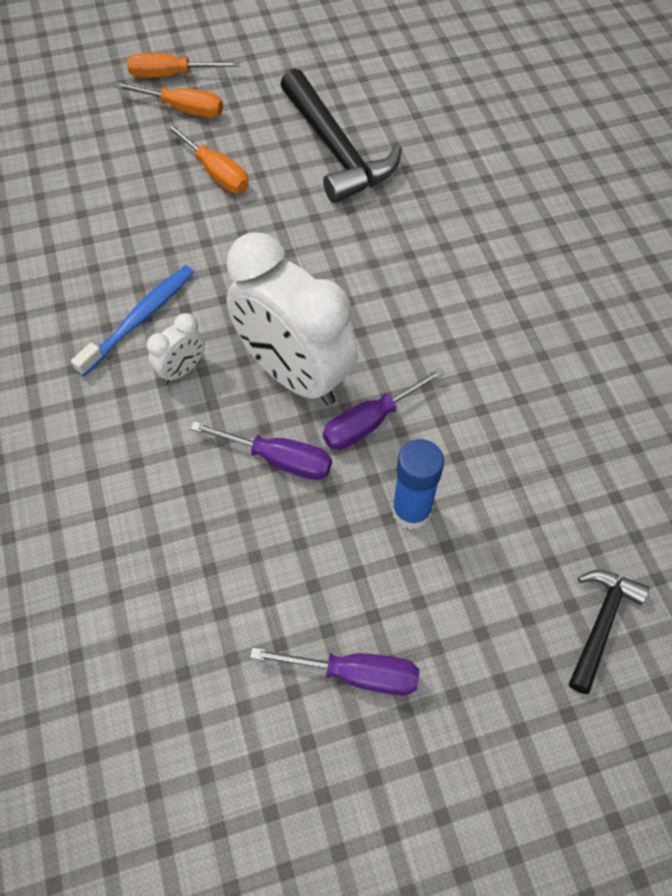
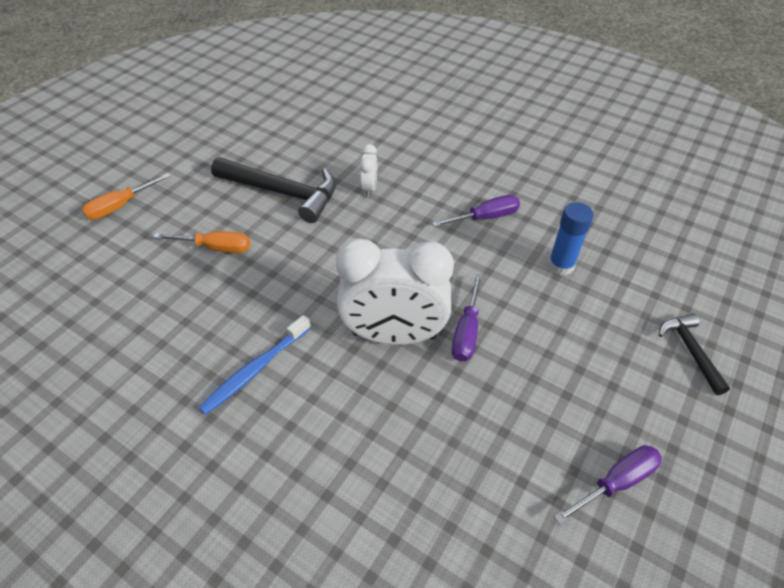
camera: 40 degrees left, 10 degrees down
(140, 319) = (255, 369): blue toothbrush -> blue toothbrush turned 135 degrees counterclockwise
(182, 370) = (319, 382): white clock -> white clock (369, 188)
(184, 109) = (152, 222): orange screwdriver -> none
(279, 460) = (439, 391): purple screwdriver -> purple screwdriver (486, 217)
(411, 511) = (542, 364): blue glue stick -> blue glue stick (561, 265)

